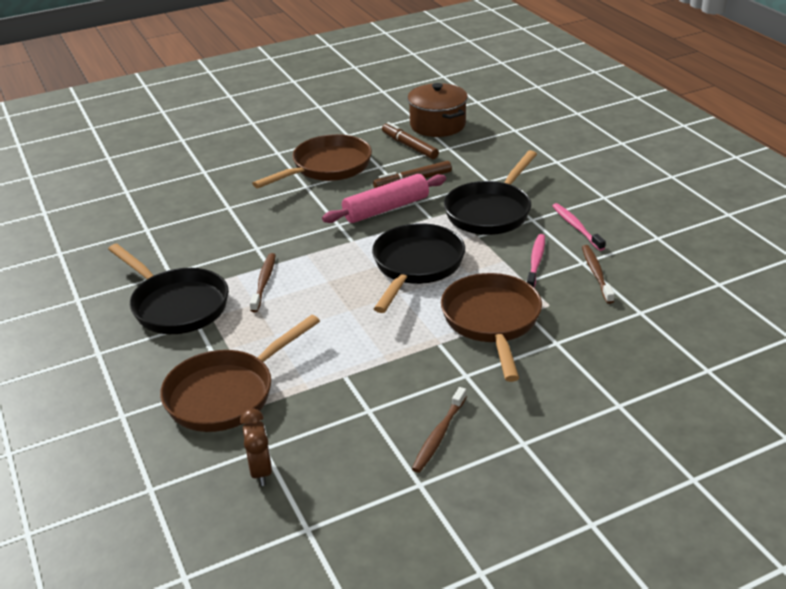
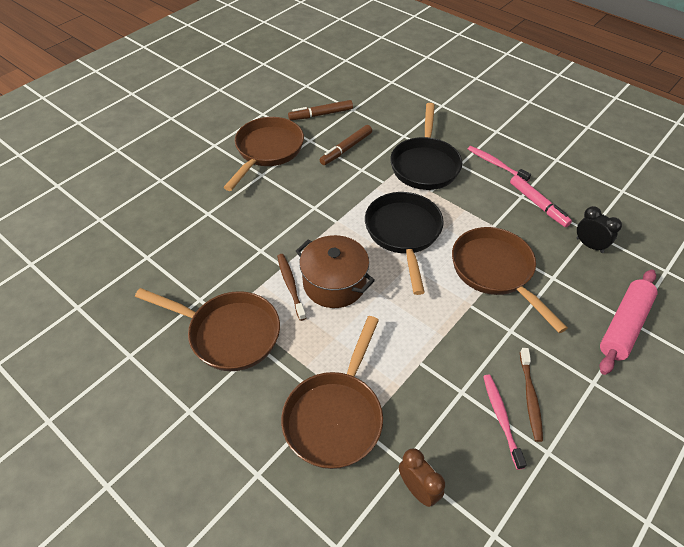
camera: 25 degrees left, 15 degrees up
(176, 305) = (228, 333): black pan -> brown pan
(386, 209) = (343, 182): pink rolling pin -> pink rolling pin (624, 326)
(409, 146) = (321, 114): brown marker -> brown marker turned 45 degrees counterclockwise
(437, 125) = (329, 89): brown pot -> brown pot (334, 283)
(536, 262) = (489, 205): pink toothbrush -> pink toothbrush (501, 419)
(596, 274) = (538, 204): brown toothbrush -> pink marker
(628, 324) = (589, 245): none -> black clock

